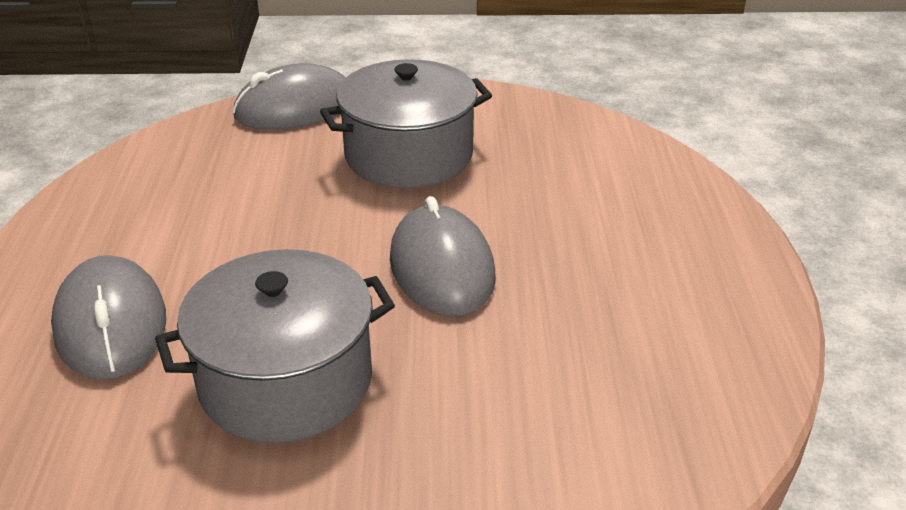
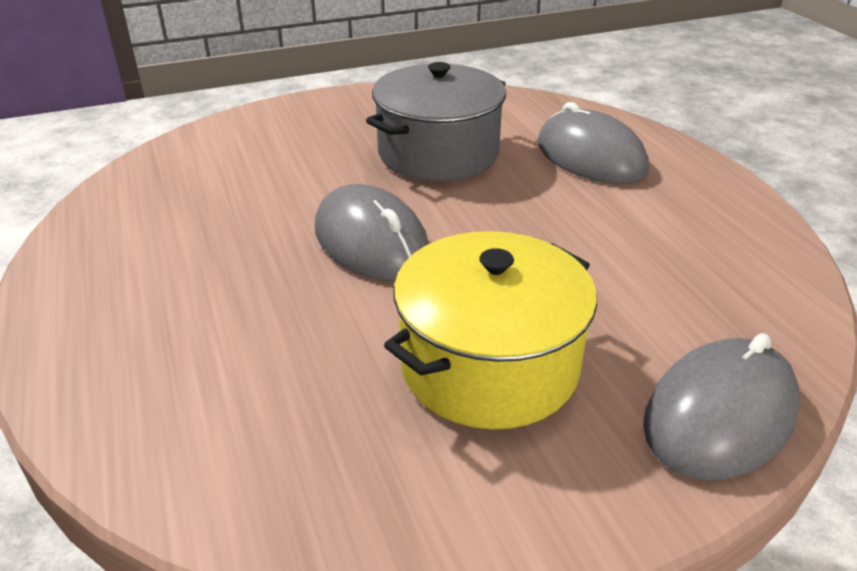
camera: 160 degrees right, 0 degrees up
(409, 155) = (489, 366): grey pot -> yellow pot

